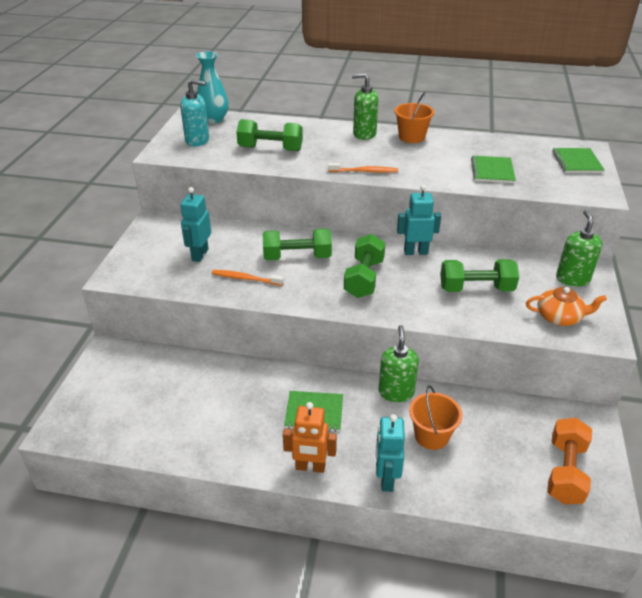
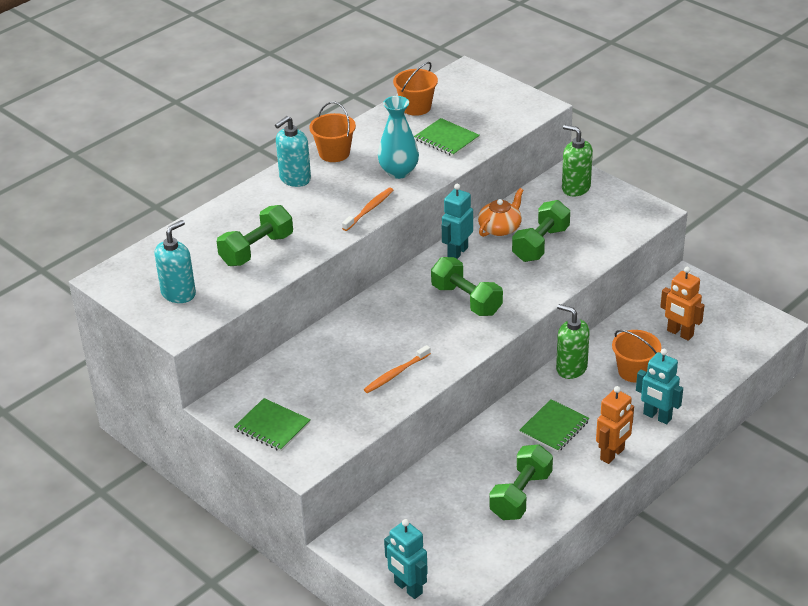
camera: 55 degrees left, 0 degrees up
(199, 254) = (323, 391): turquoise robot -> turquoise robot (408, 588)
(213, 119) = (137, 265): turquoise vase -> turquoise vase (399, 172)
(297, 257) = (393, 327): green dumbbell -> green dumbbell (521, 495)
(364, 134) = (295, 179): green soap dispenser -> turquoise soap dispenser
(511, 146) = (416, 107): none -> orange bucket
(515, 447) = (680, 333): none -> orange robot
(559, 317) = (613, 220): orange teapot -> orange teapot (500, 228)
(565, 471) = (720, 321): orange dumbbell -> none
(577, 162) = (480, 89): green notebook -> green notebook (272, 426)

